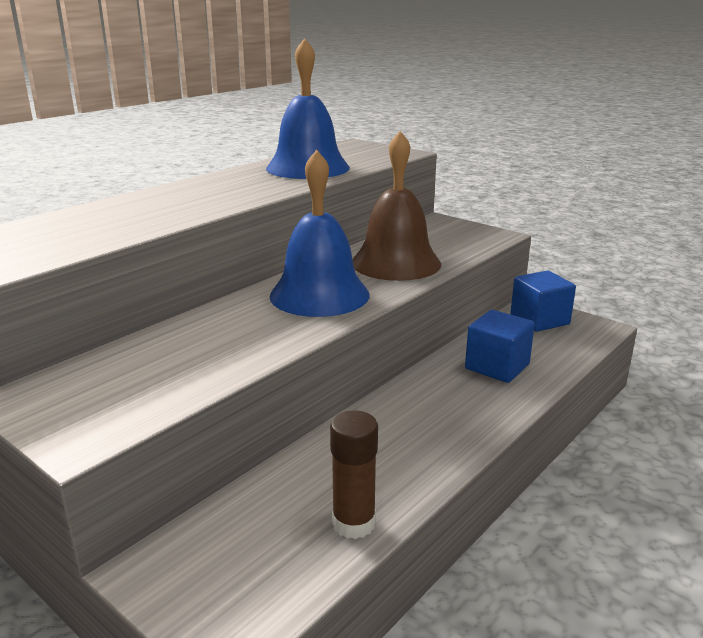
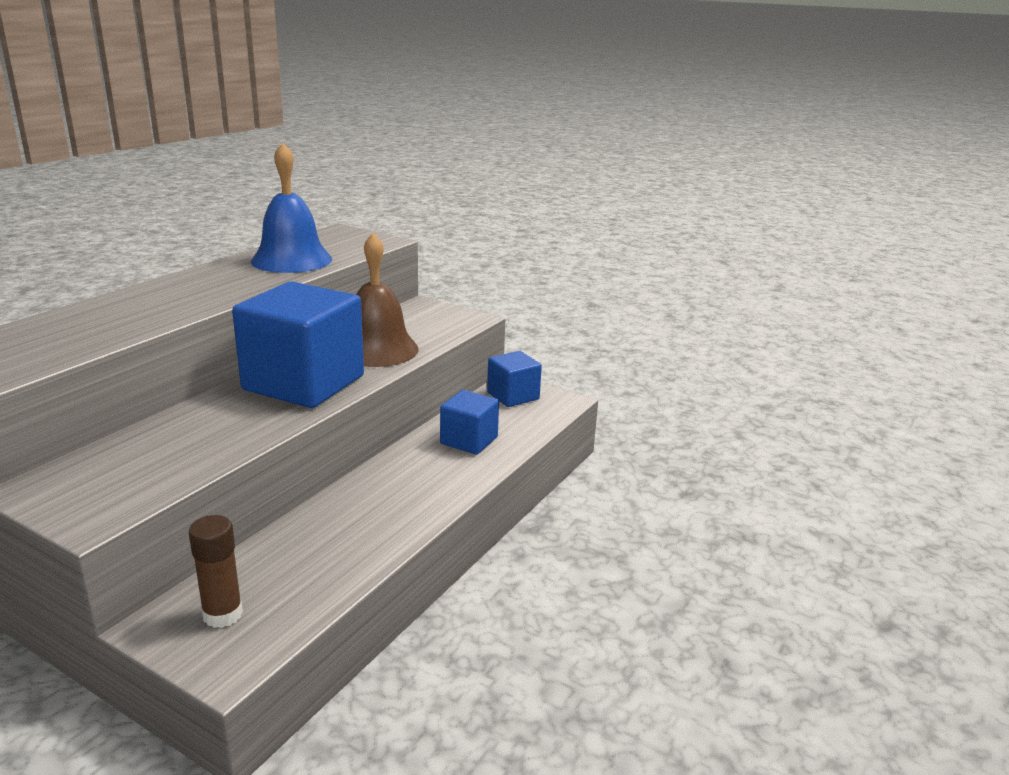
camera: 10 degrees left, 0 degrees up
(319, 295) = (304, 383): blue bell -> blue cube
(354, 523) = (333, 577): brown glue stick -> brown glue stick (223, 614)

